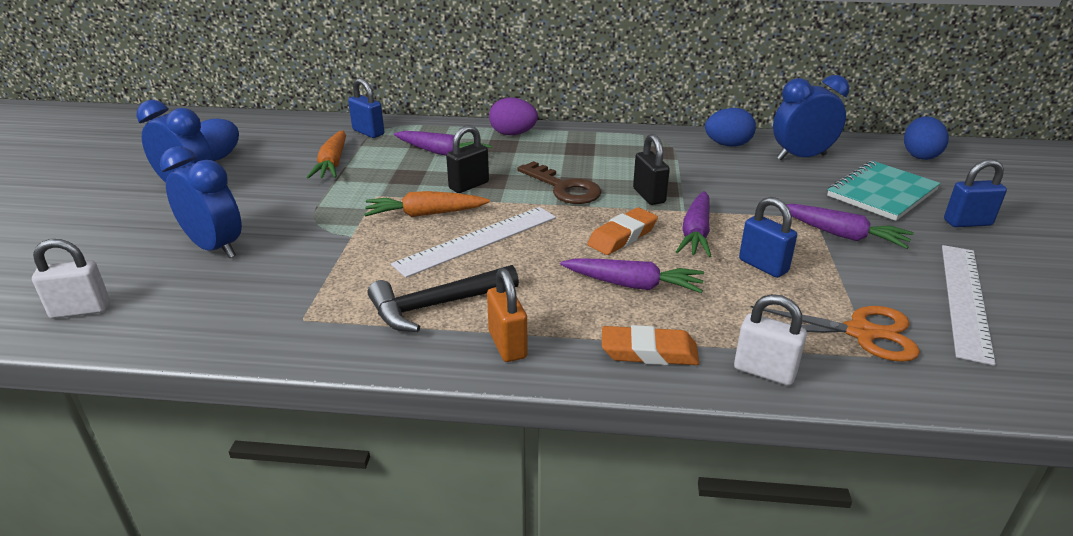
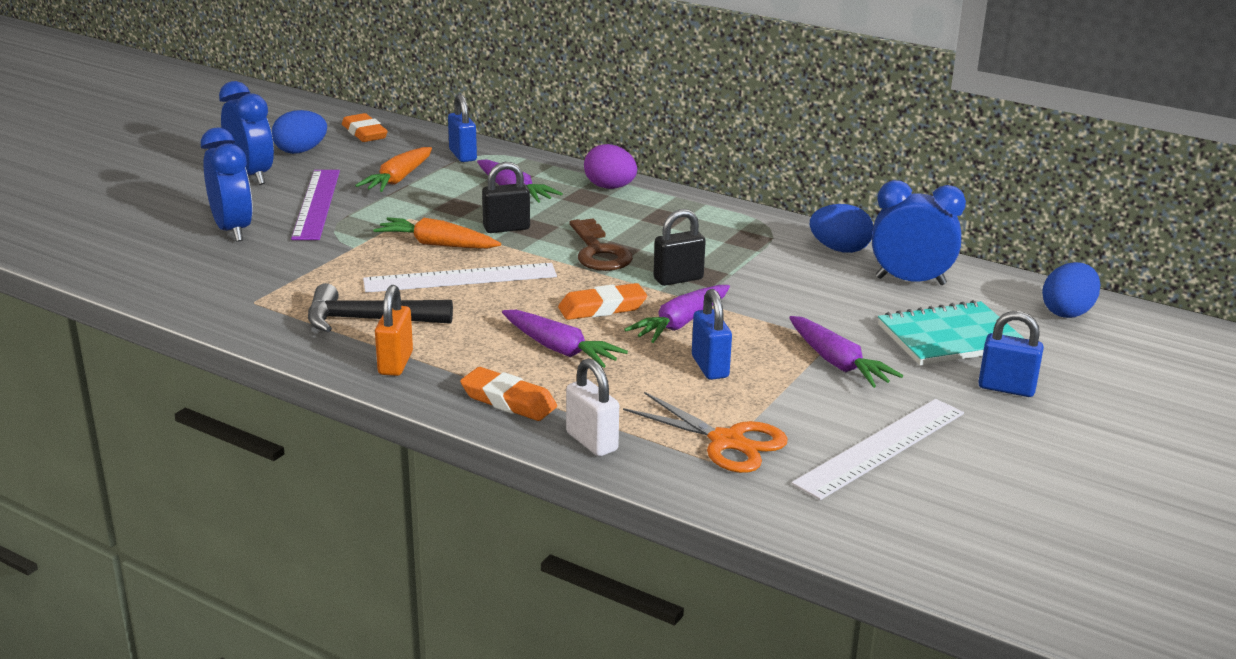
camera: 25 degrees right, 5 degrees down
(81, 310) = (98, 253): white padlock -> none
(264, 130) = (364, 133): none -> orange eraser
(277, 202) = (316, 204): none -> purple ruler
(649, 196) = (678, 279): black padlock -> black padlock turned 60 degrees clockwise

